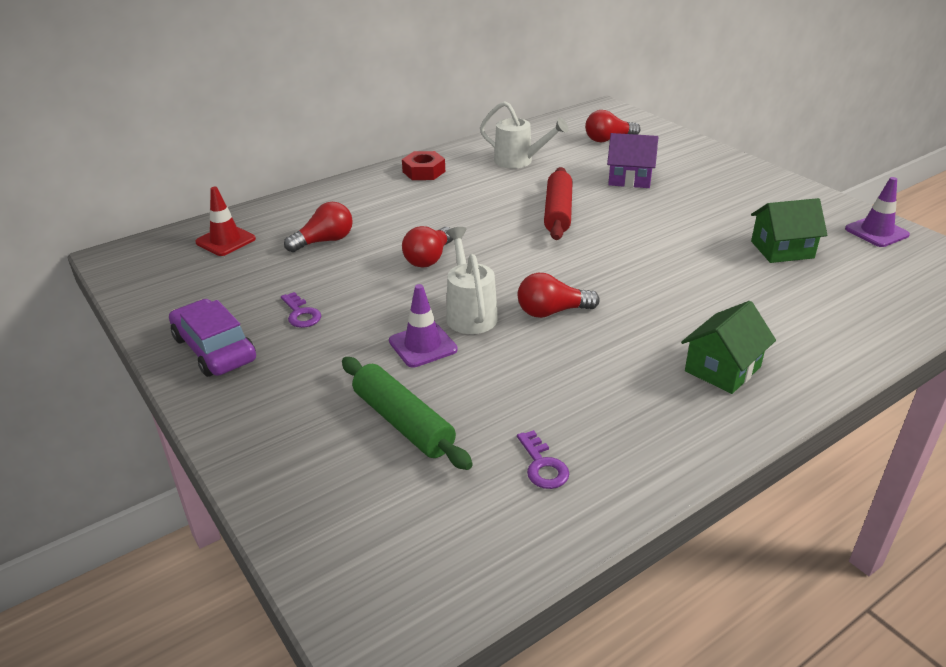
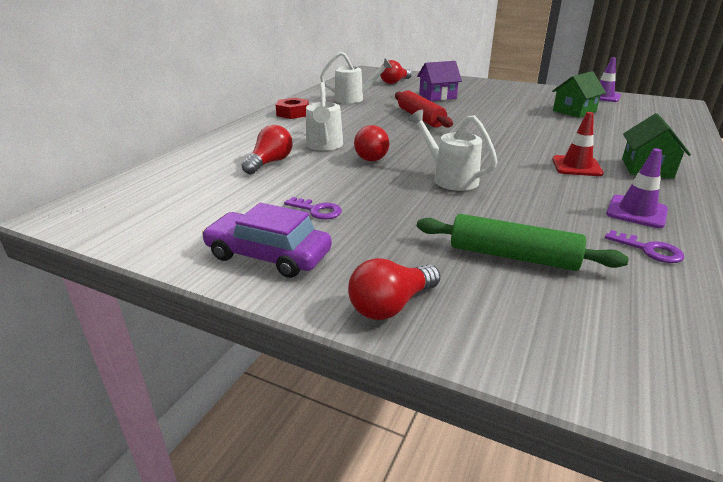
camera: 30 degrees left, 5 degrees down
(225, 241) = (174, 180): red traffic cone -> red traffic cone (576, 166)
(400, 231) = (324, 146): none -> white watering can
(423, 345) = (447, 204): purple traffic cone -> purple traffic cone (636, 212)
(552, 312) = (502, 165): red light bulb -> red light bulb (391, 305)

